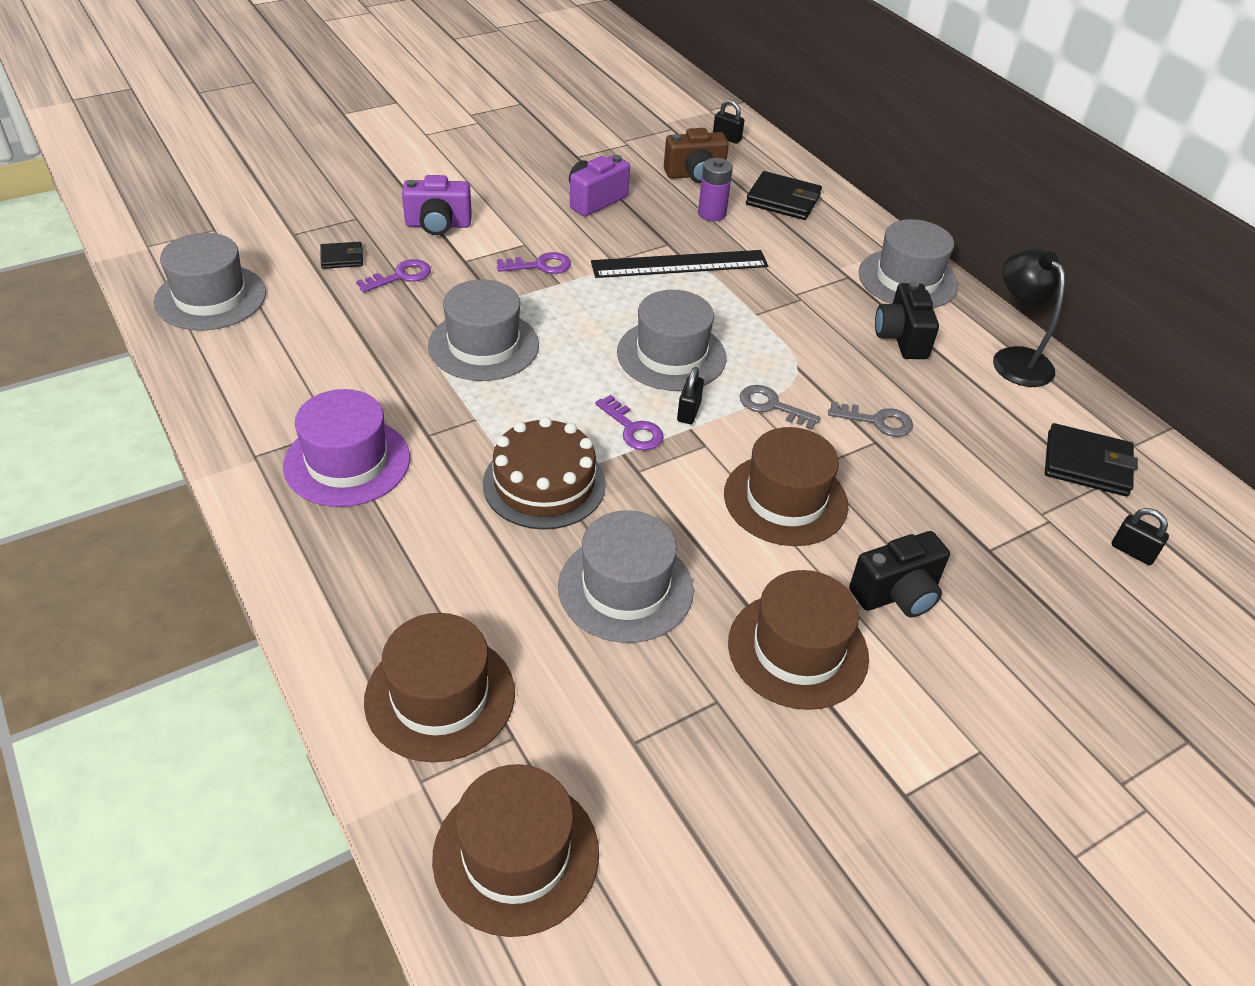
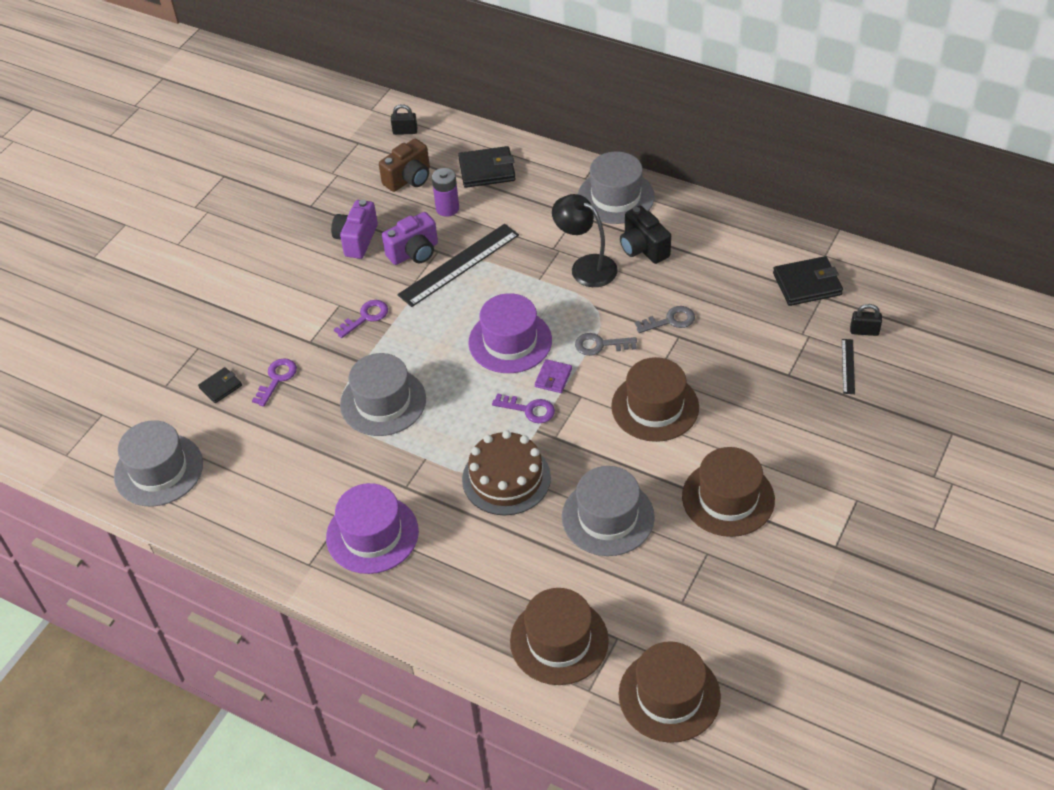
camera: 25 degrees left, 5 degrees up
(438, 225) = (263, 321): purple camera -> purple camera (414, 252)
(671, 355) = (510, 341): grey hat -> purple hat
(688, 412) = (553, 378): black padlock -> purple wallet
(897, 594) = (757, 432): black camera -> none
(1015, 359) = (721, 227): black lamp -> black lamp (585, 266)
(1081, 580) = (848, 366): none -> black ruler

